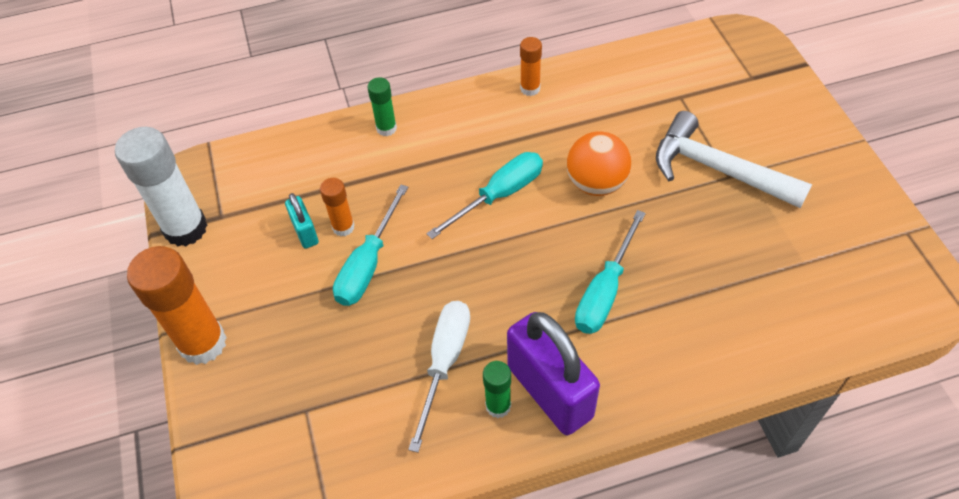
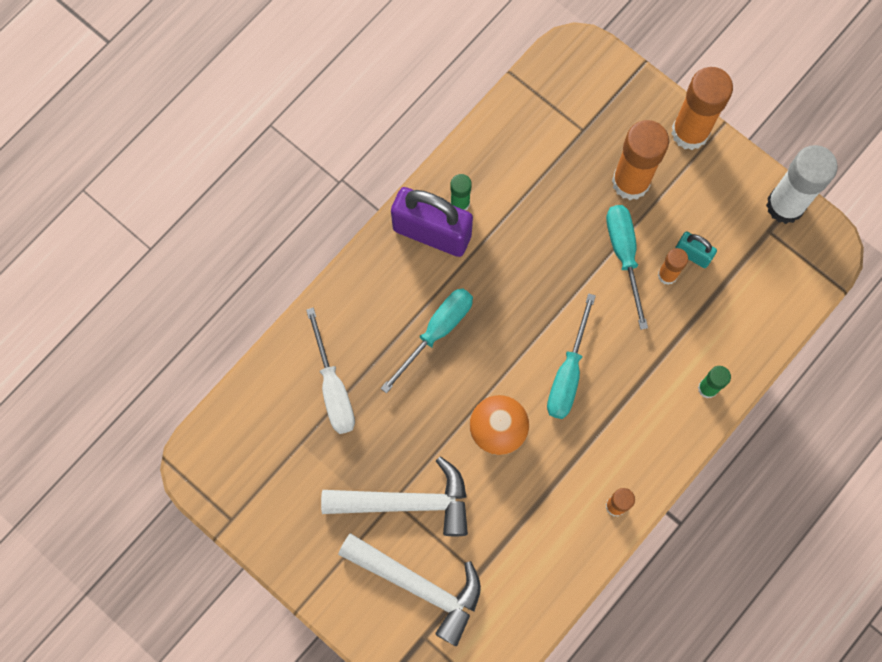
camera: 145 degrees right, 20 degrees up
(304, 327) = (630, 182): none -> orange glue stick
(444, 363) = (515, 212): white screwdriver -> white screwdriver (333, 388)
(605, 291) = (437, 332): turquoise screwdriver -> turquoise screwdriver turned 45 degrees clockwise
(738, 110) = (419, 585): none -> white hammer

